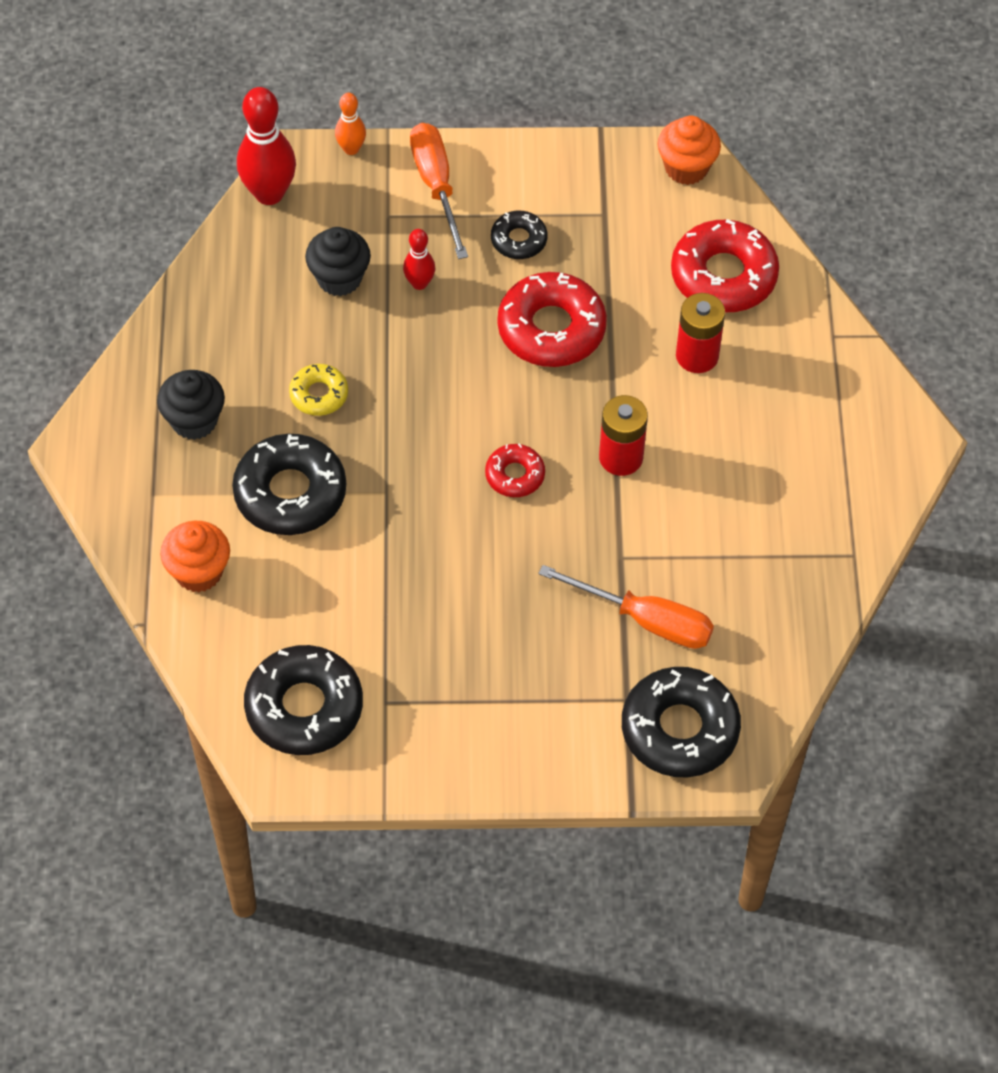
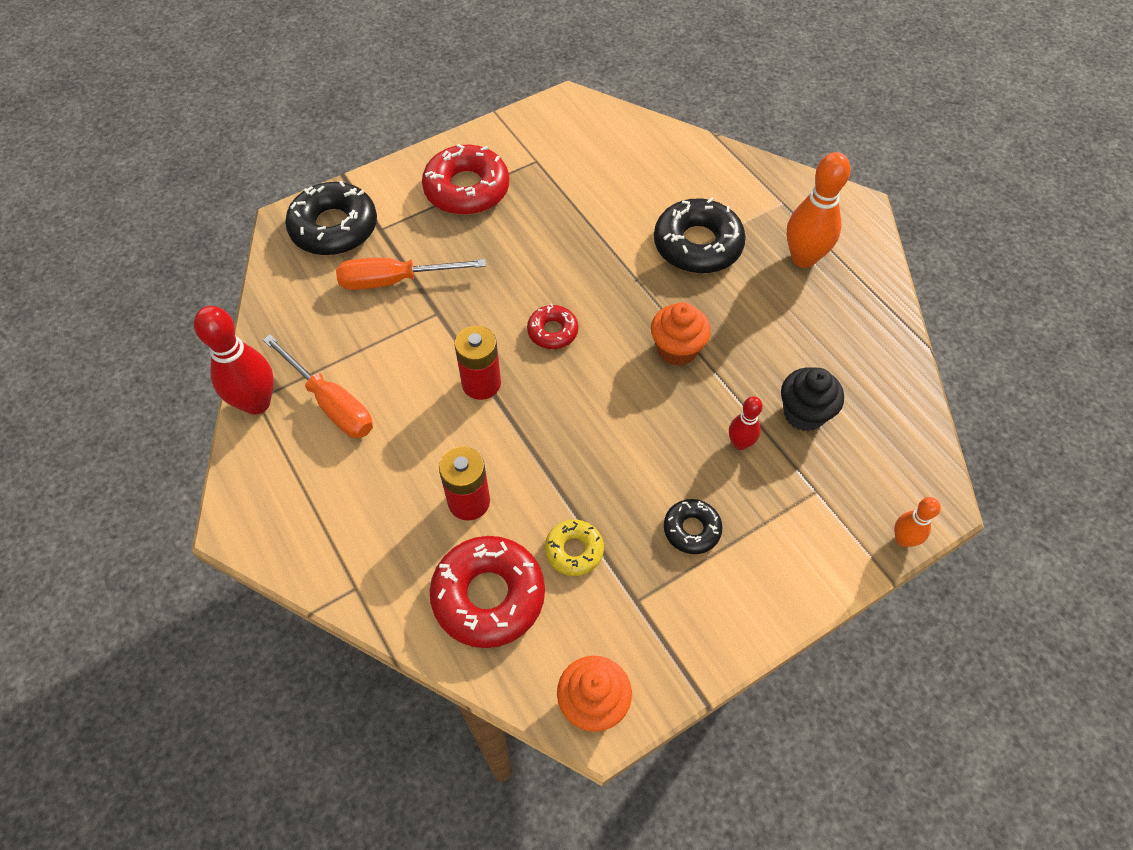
camera: 150 degrees right, 0 degrees up
(194, 420) = (803, 258): black cupcake -> orange bowling pin
(198, 572) = (711, 174): orange cupcake -> orange cupcake (677, 349)
(269, 193) = (925, 457): red bowling pin -> red bowling pin (256, 403)
(304, 707) = (582, 137): black donut -> none
(319, 394) = (738, 317): yellow donut -> yellow donut (574, 550)
(436, 186) = (802, 544): orange screwdriver -> orange screwdriver (331, 403)
(551, 329) = (606, 461): red donut -> red donut (467, 189)

